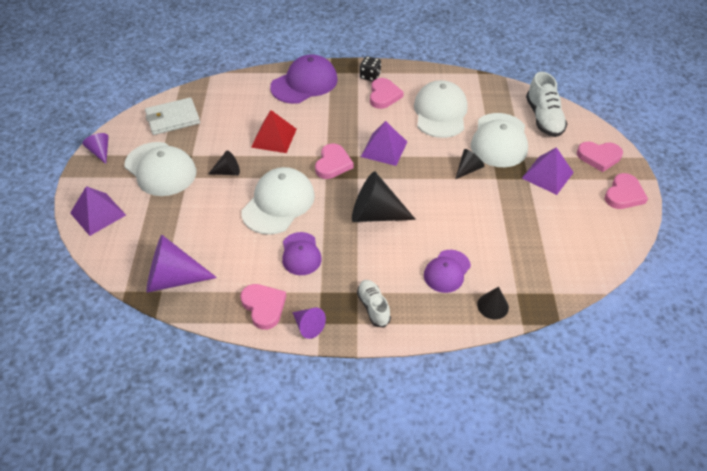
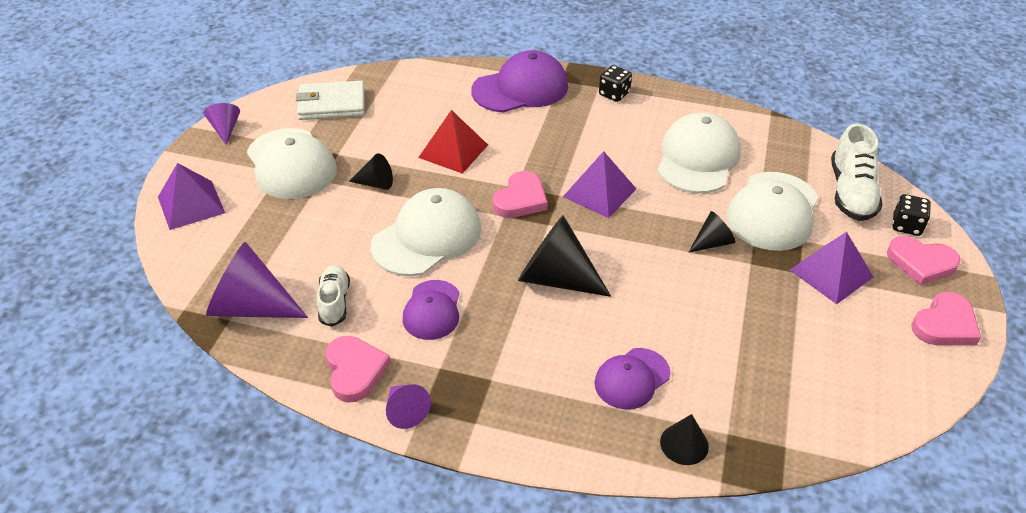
camera: 15 degrees right, 5 degrees down
(373, 307) = (506, 406): white shoe -> white shoe (334, 302)
(384, 95) = (624, 122): pink heart -> none
(583, 134) = (906, 226): none -> black dice

